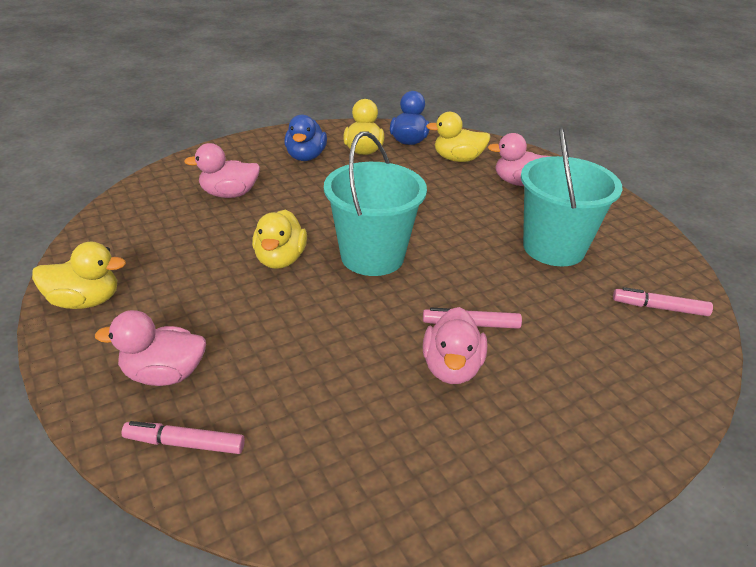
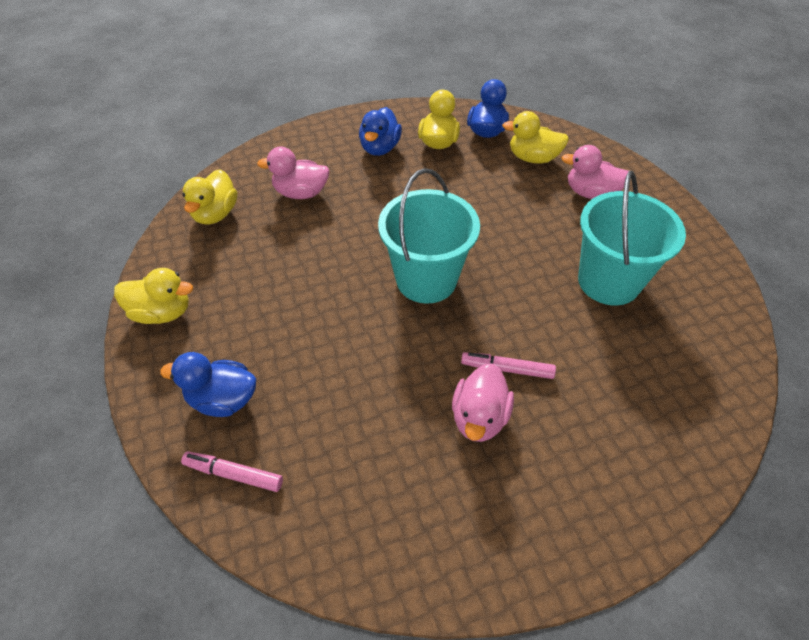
camera: 10 degrees right, 15 degrees up
(164, 374) = (223, 399): pink duck -> blue duck
(280, 259) = (339, 277): yellow duck -> yellow duck (215, 214)
(659, 308) = (700, 365): pink marker -> none

